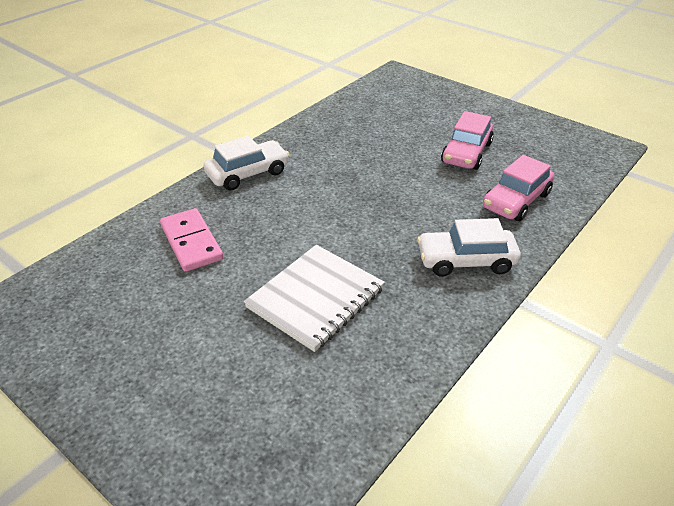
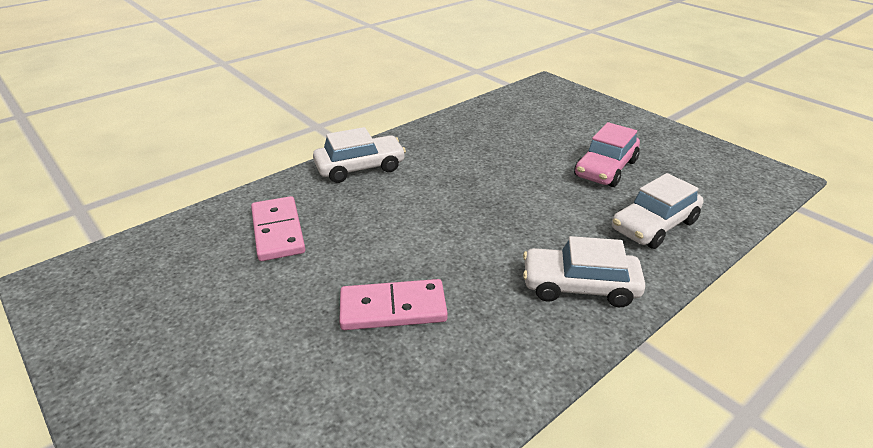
camera: 10 degrees right, 5 degrees down
(316, 298) = (393, 308): white notebook -> pink domino
(516, 201) = (654, 225): pink car -> white car

